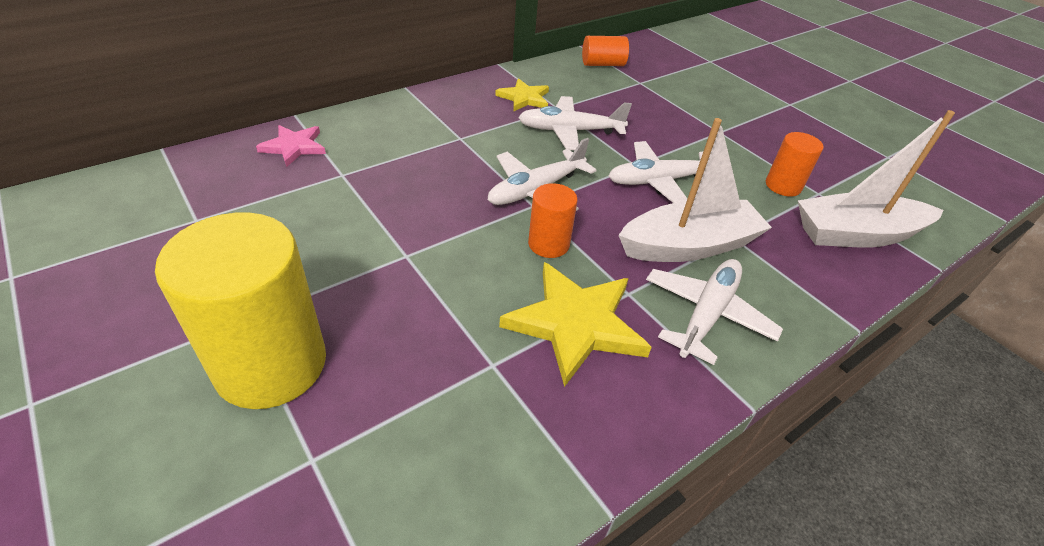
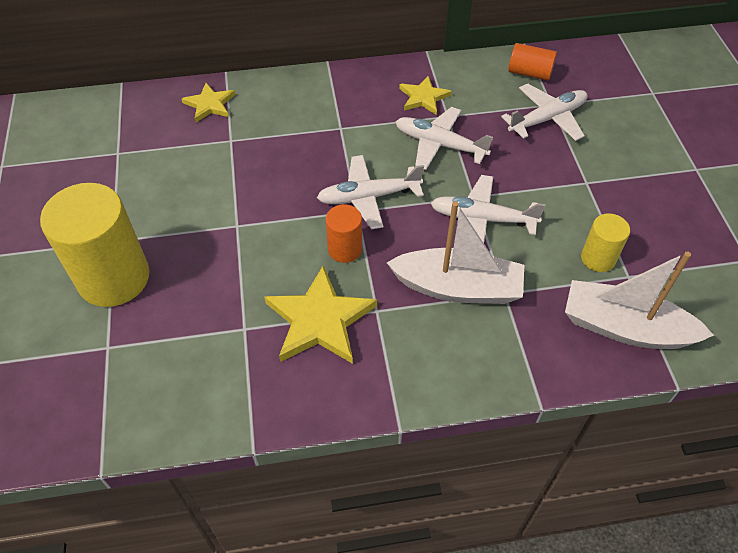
camera: 30 degrees right, 10 degrees up
(294, 147) = (209, 104): pink star -> yellow star
(707, 315) = (424, 349): white plane -> white plane (547, 119)
(783, 186) = (598, 258): orange cylinder -> yellow cylinder

